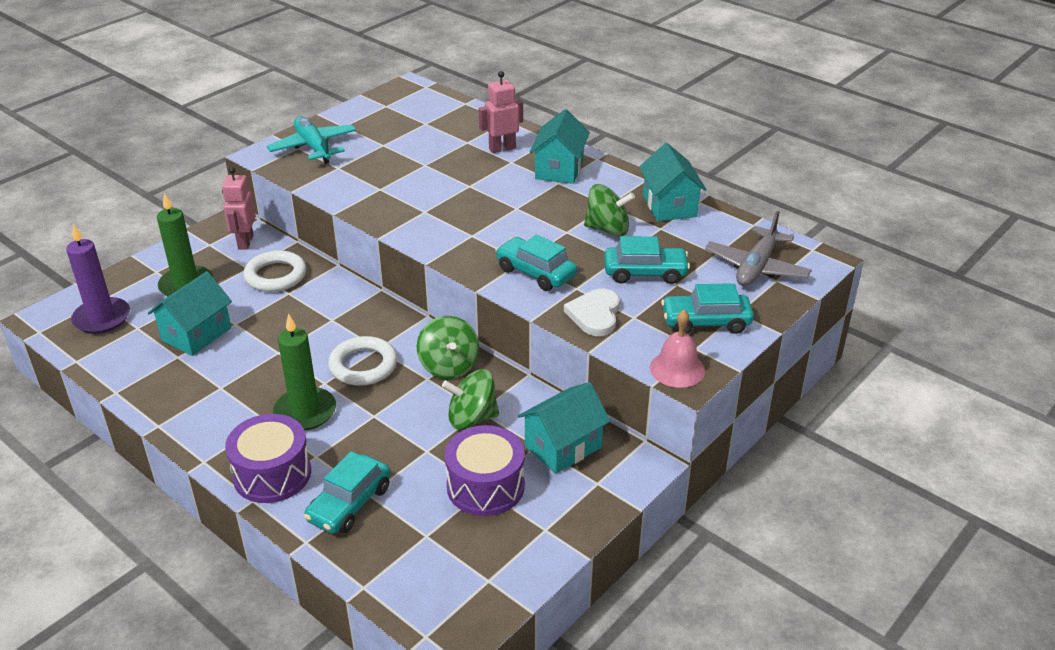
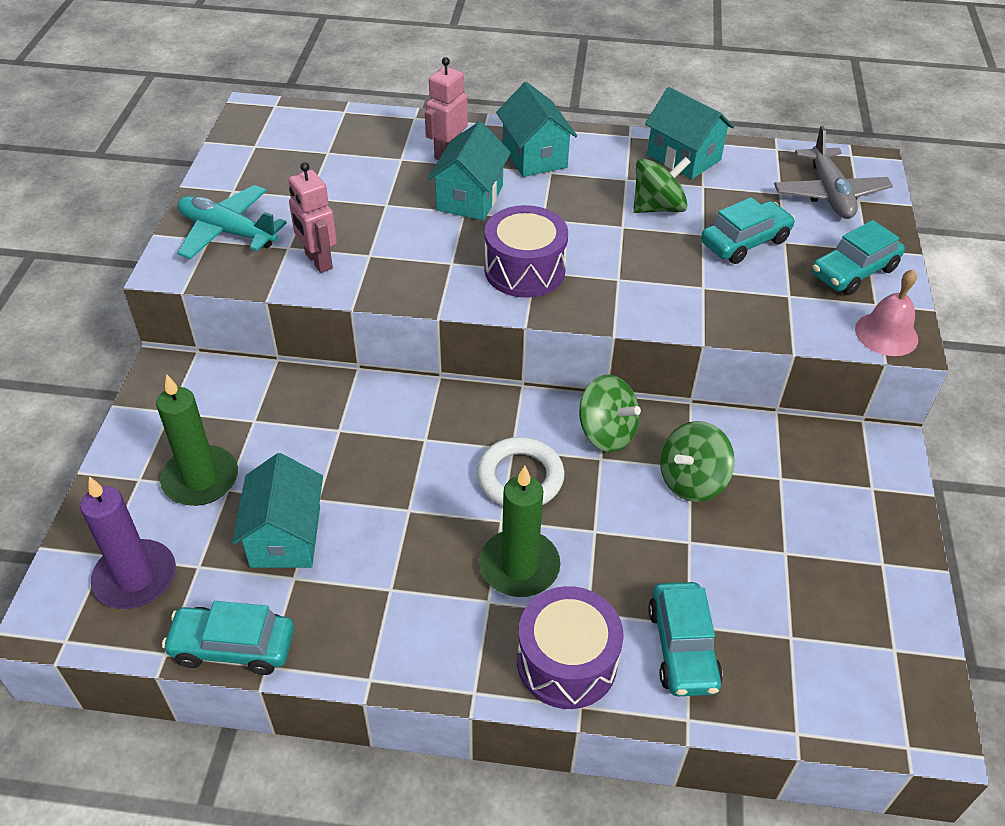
camera: 35 degrees left, 10 degrees up
(245, 242) = (213, 388): pink robot -> pink robot (318, 261)
(276, 276) = (300, 415): white ring -> none
(485, 486) = (784, 549): purple drum -> purple drum (524, 270)
(536, 273) = (647, 287): turquoise car -> turquoise car (233, 646)
(563, 447) = (804, 466): turquoise house -> turquoise house (470, 198)
(595, 314) = (753, 309): white heart -> none

